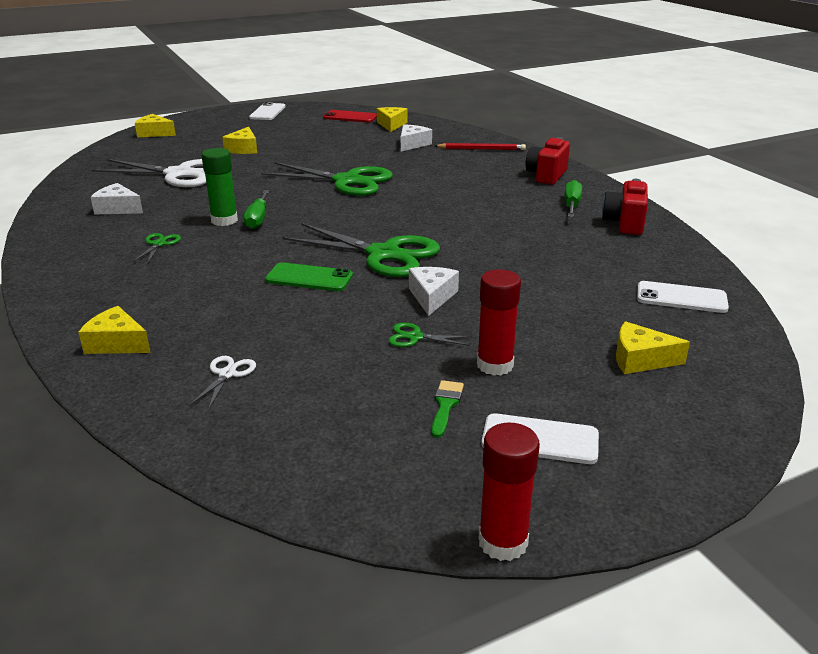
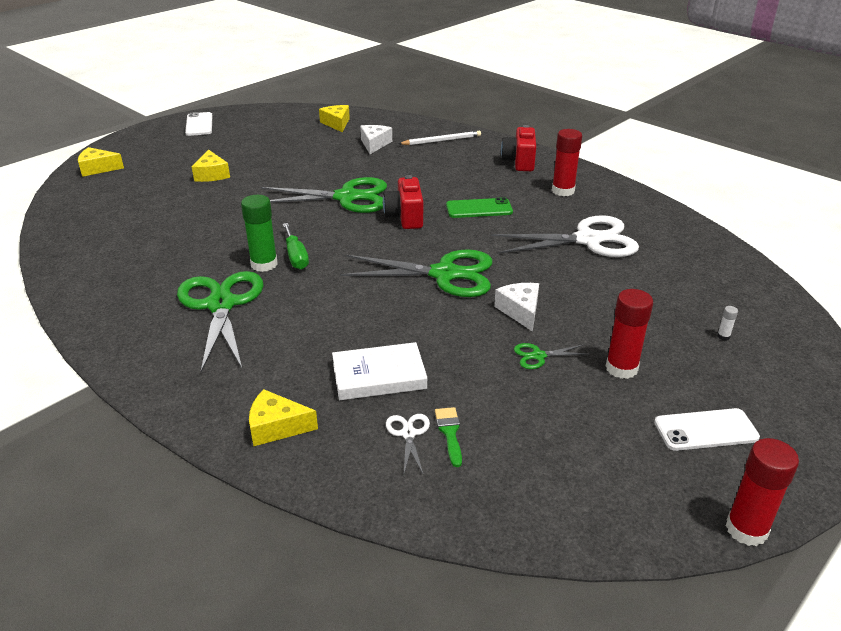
camera: 20 degrees left, 5 degrees up
(118, 208) = (140, 270): white cheese -> none
(159, 244) = (221, 305): green scissors -> green scissors, size x2.38
(179, 174) = (169, 216): white scissors -> white scissors (588, 240)
(244, 323) = (379, 376): none -> white book
(309, 278) = (398, 313): green phone -> green phone (479, 209)
(350, 117) = (289, 119): red phone -> none
(445, 405) = (613, 417): green brush -> green brush (449, 433)
(481, 149) = (441, 140): red pencil -> white pencil
(571, 205) = (563, 191): green screwdriver -> red glue stick
(624, 223) = (618, 203): red camera -> red camera (405, 217)
(640, 359) = (723, 336): yellow cheese -> white glue stick
(681, 298) = (711, 270): white phone -> none

